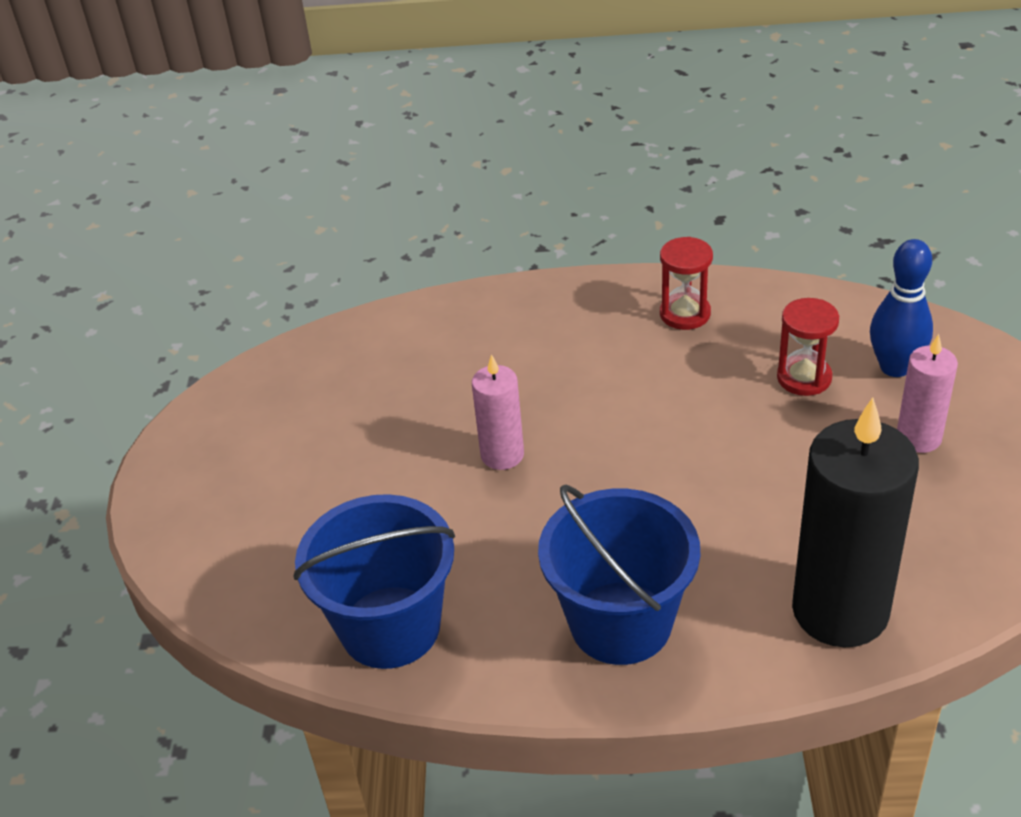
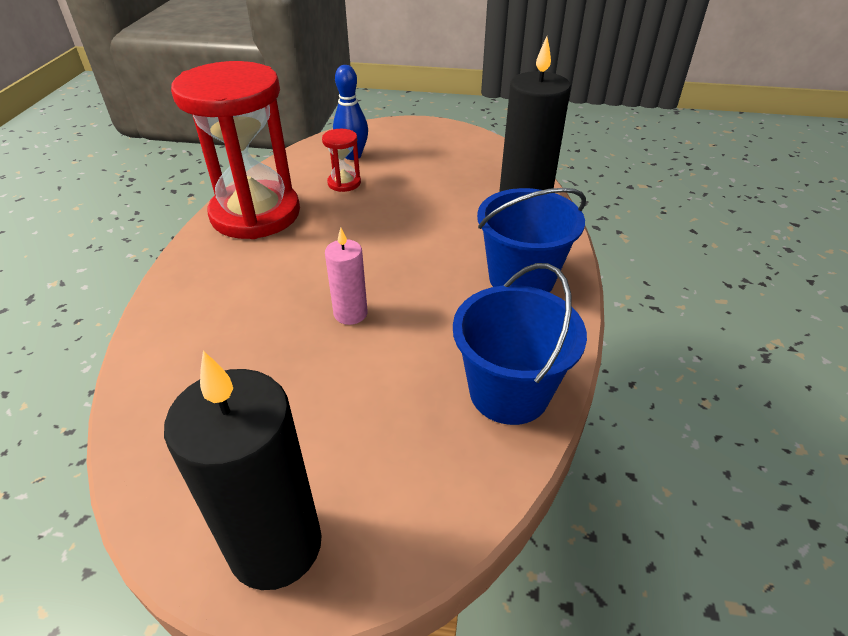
camera: 85 degrees left, 0 degrees up
(194, 476) = (275, 545): none -> black candle
(685, 314) = (255, 214): red hourglass -> red hourglass, size x2.48
(918, 438) = (409, 159): pink candle -> none

